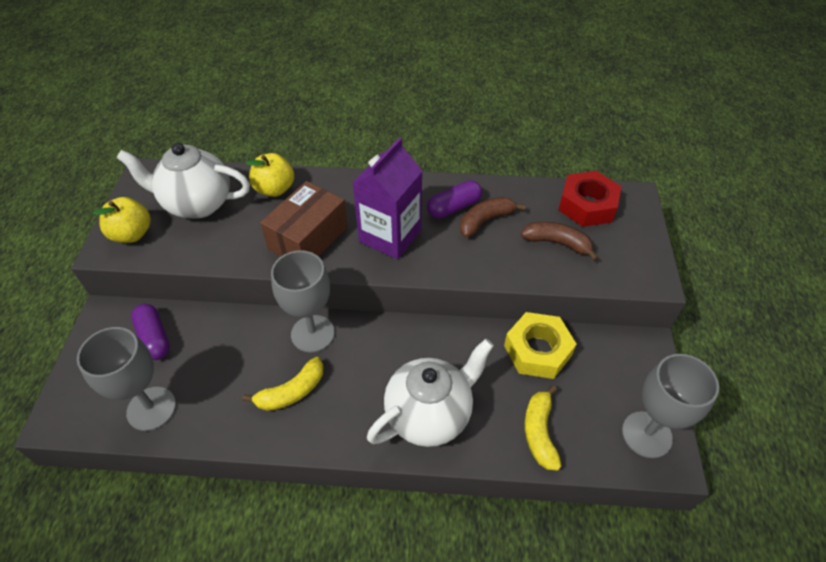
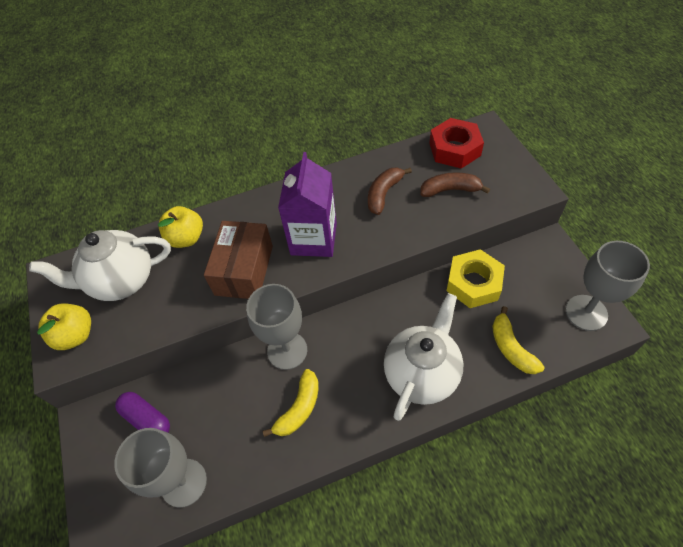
camera: 20 degrees left, 5 degrees up
(454, 207) = (351, 192): purple capsule -> none

